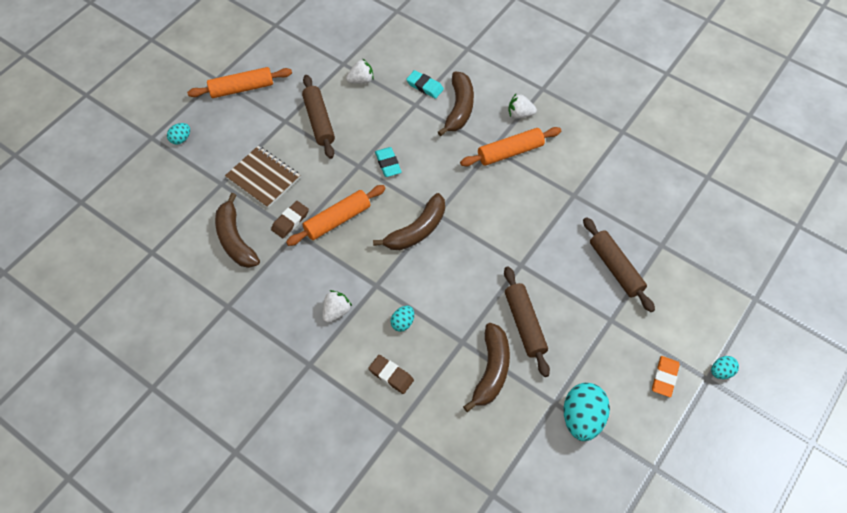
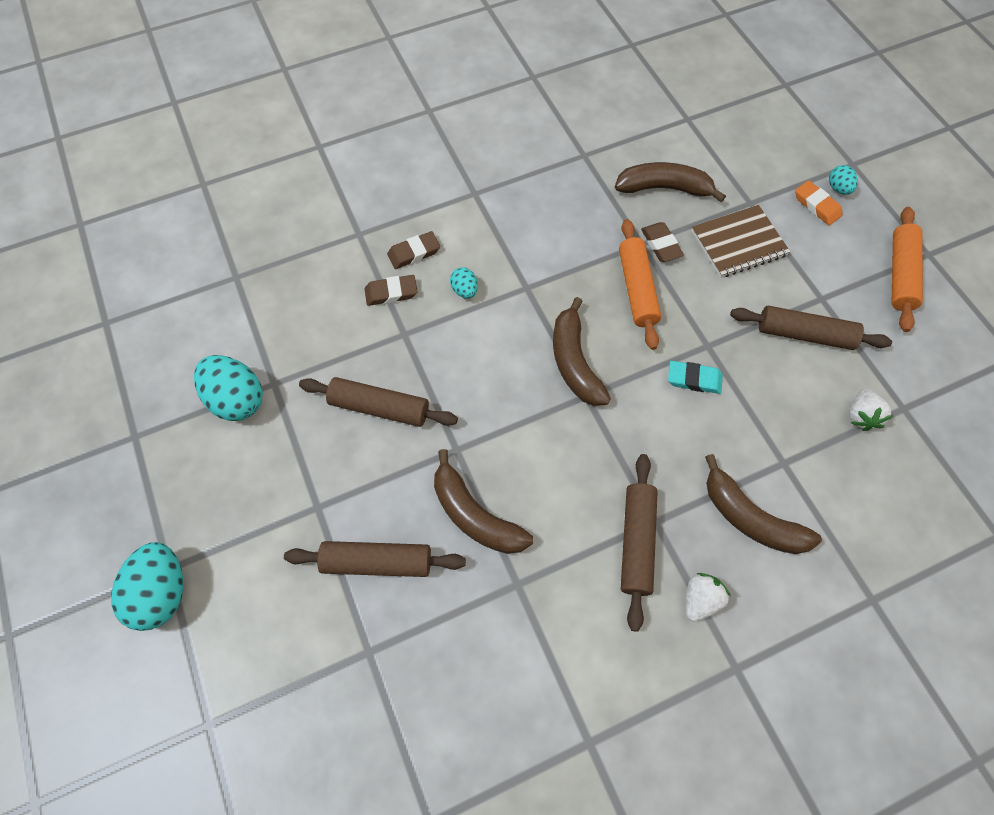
camera: 120 degrees right, 5 degrees up
(336, 311) = (518, 238): white strawberry -> none
(425, 86) = (814, 493): turquoise eraser -> none
(435, 370) = (391, 292): none -> brown eraser
(491, 370) = (352, 343): brown banana -> brown banana (475, 515)
(510, 152) = (636, 542): orange rolling pin -> brown rolling pin
(664, 377) = (208, 518): orange eraser -> orange eraser (816, 205)
(721, 372) = (162, 592): turquoise egg -> turquoise egg, size x1.98

